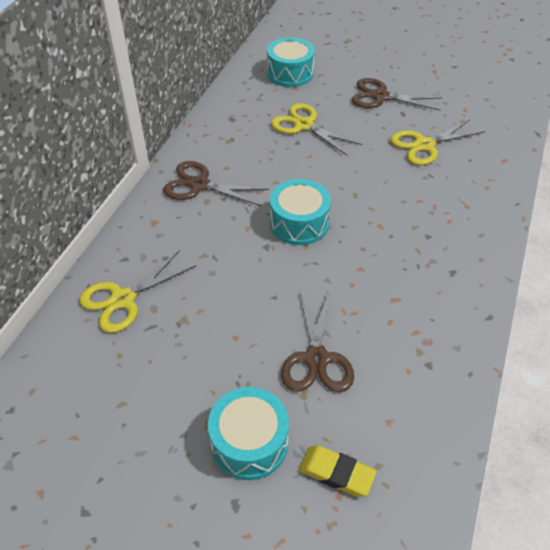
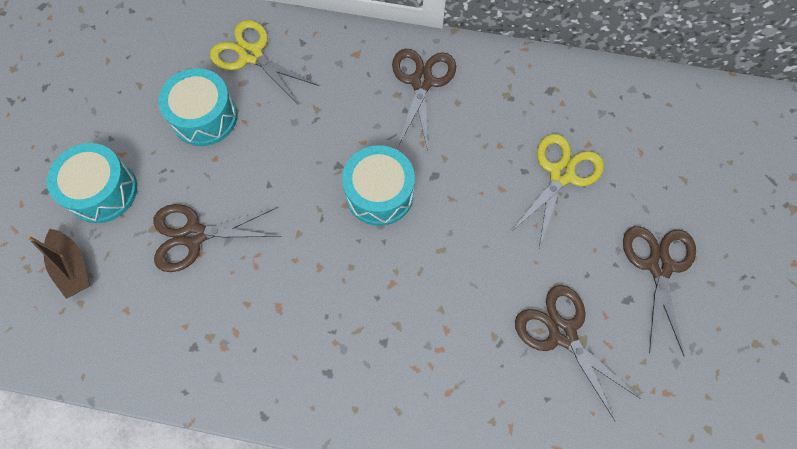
camera: 80 degrees right, 20 degrees up
(290, 73) = (673, 140): turquoise drum -> turquoise drum (204, 117)
(336, 473) = (73, 267): yellow eraser -> brown boat
(424, 145) = (562, 333): yellow scissors -> brown scissors

